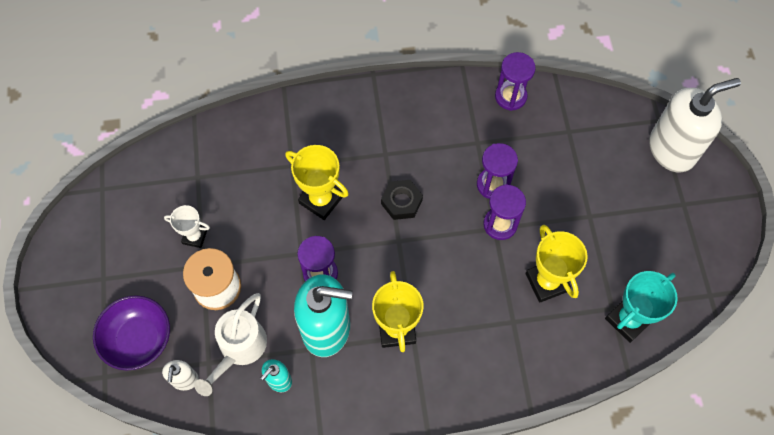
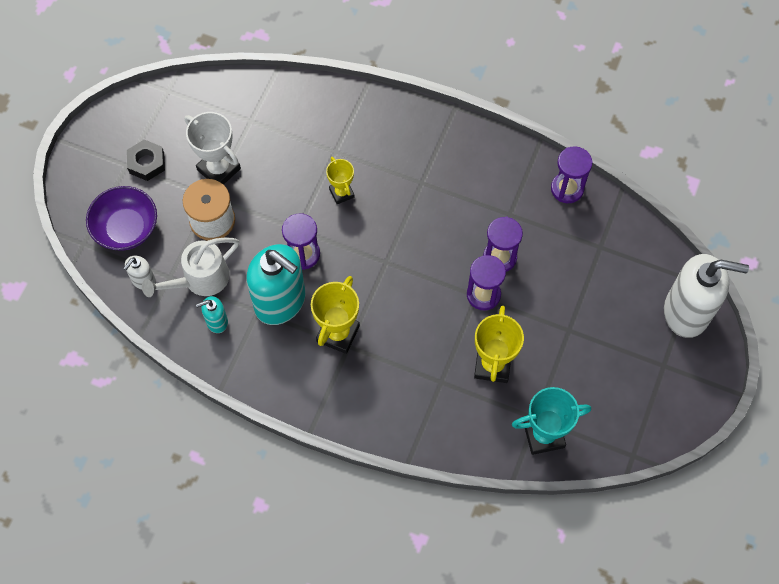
camera: 30 degrees right, 0 degrees up
(194, 237) = (219, 169): white trophy -> white trophy, size x1.63
(321, 200) = (341, 193): yellow trophy -> yellow trophy, size x0.61
(401, 202) = (409, 230): black nut -> black nut (146, 163)

